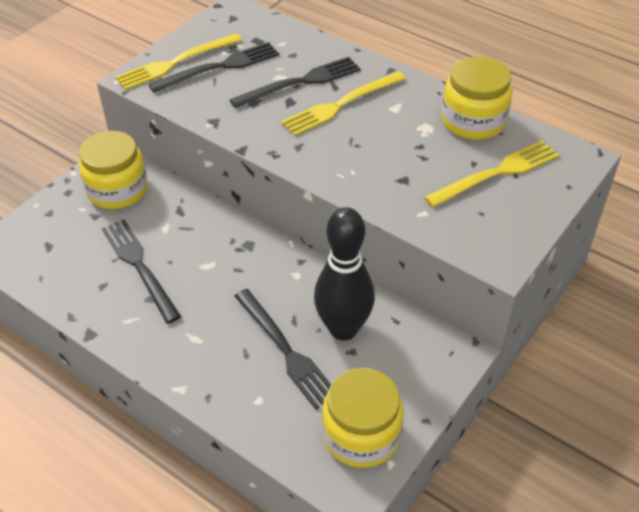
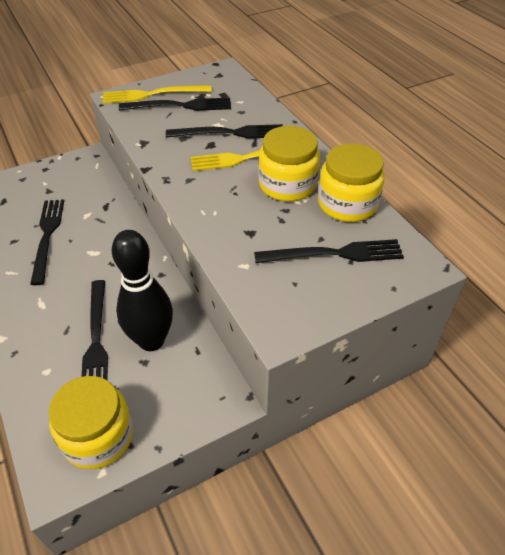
camera: 25 degrees right, 0 degrees up
(117, 190) = (77, 178): yellow jar -> yellow jar (287, 185)
(496, 173) = (334, 254): yellow fork -> black fork

